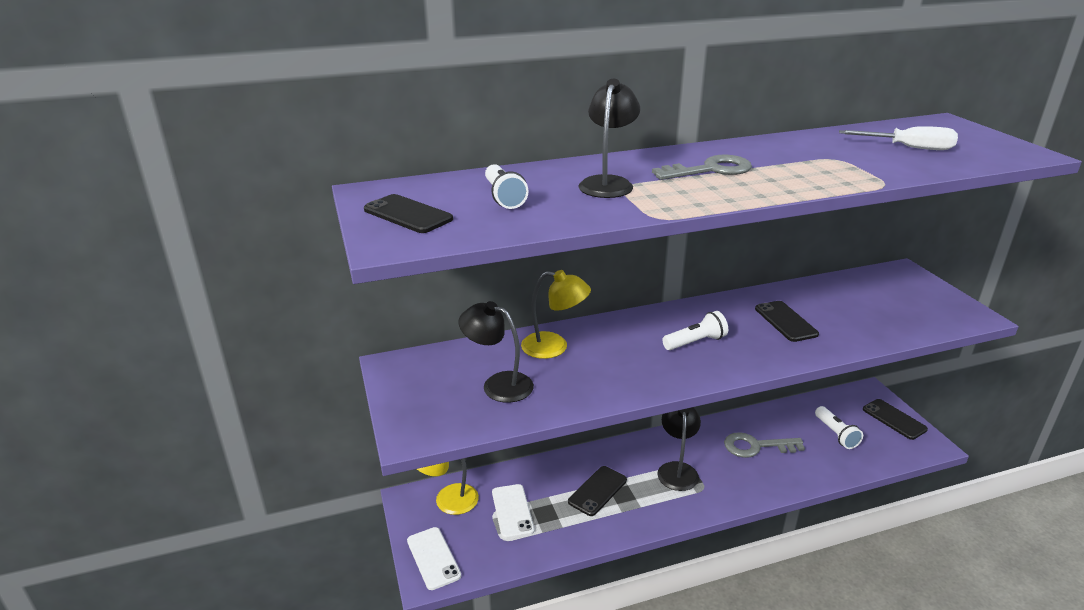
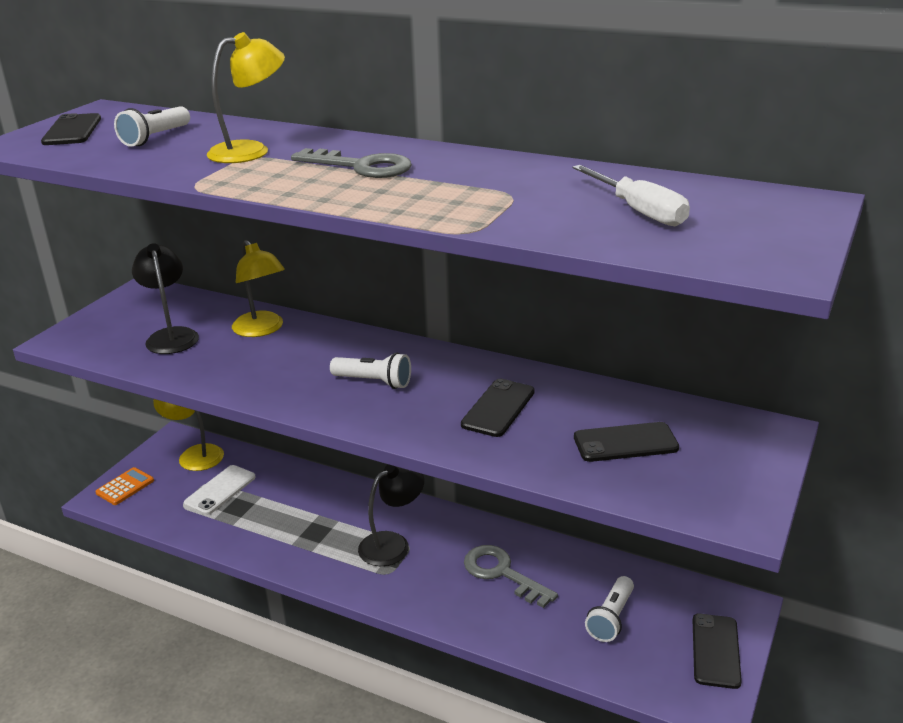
camera: 45 degrees right, 0 degrees up
(433, 558) = (125, 487): white phone -> orange calculator
(597, 491) = (301, 517): black phone -> black phone (625, 443)
(608, 183) = (251, 151): black lamp -> yellow lamp

